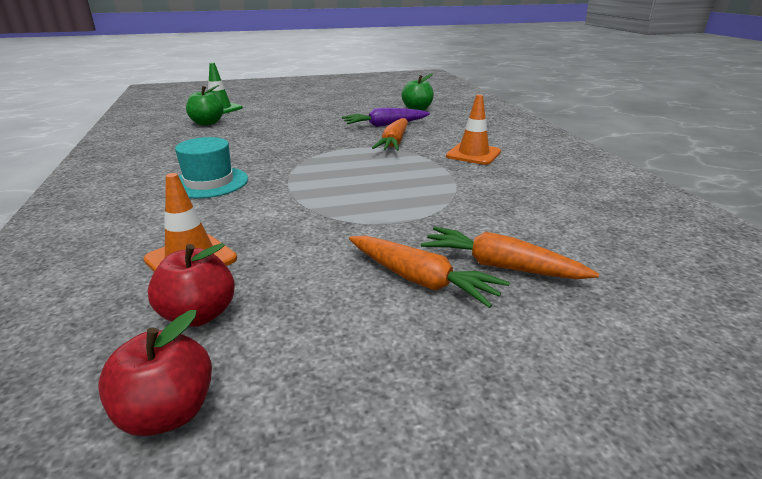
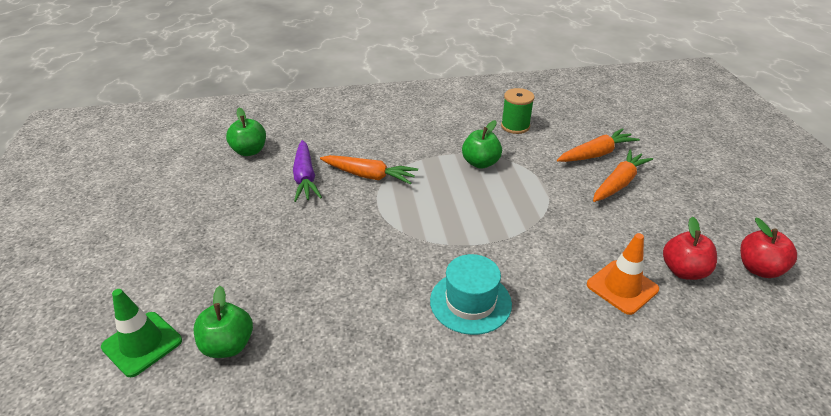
camera: 85 degrees left, 10 degrees up
(436, 186) = (480, 163): none -> green apple
(473, 154) = (410, 136): orange traffic cone -> none
(500, 266) = (596, 154): orange carrot -> orange carrot turned 150 degrees counterclockwise
(541, 207) = (515, 126): none -> green spool

